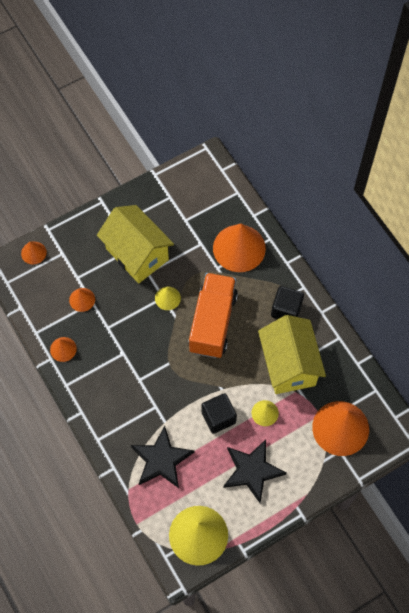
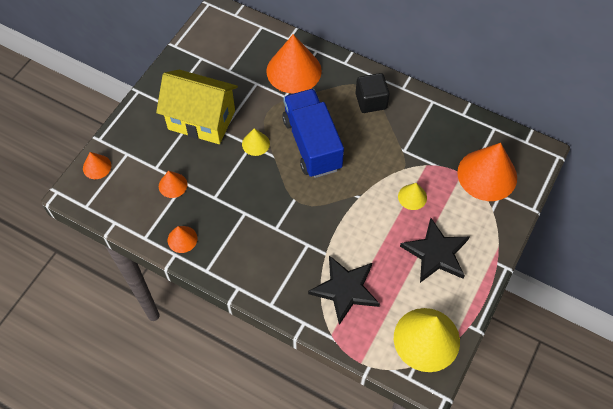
camera: 30 degrees left, 5 degrees down
(213, 322) = (312, 144): orange truck -> blue truck
(218, 417) = (373, 223): black cube -> none
(288, 365) = (405, 145): yellow house -> none

